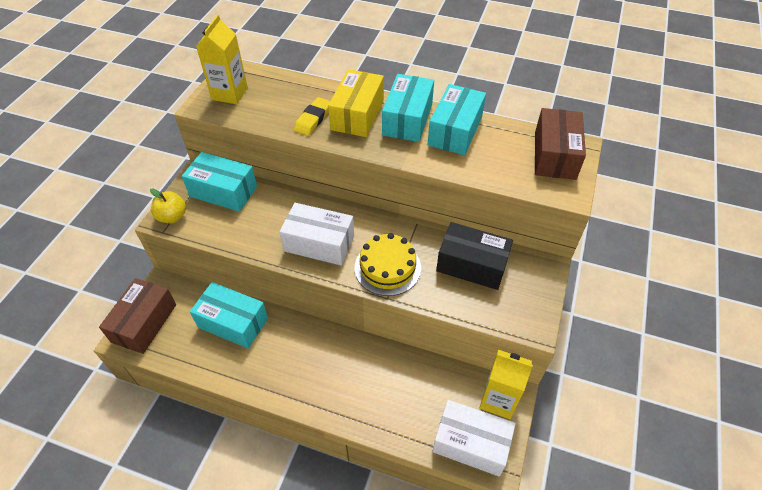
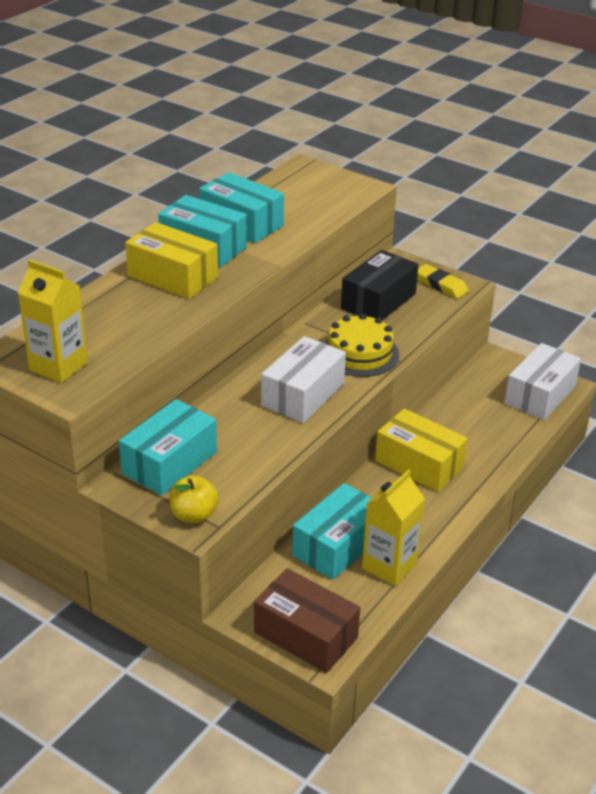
camera: 75 degrees left, 15 degrees down
(313, 119) = (160, 308): yellow eraser -> yellow eraser (440, 285)
(338, 358) = (419, 464): none -> yellow box
(498, 399) = (498, 368): yellow carton -> yellow carton (389, 566)
(554, 155) = (310, 181): brown box -> none

